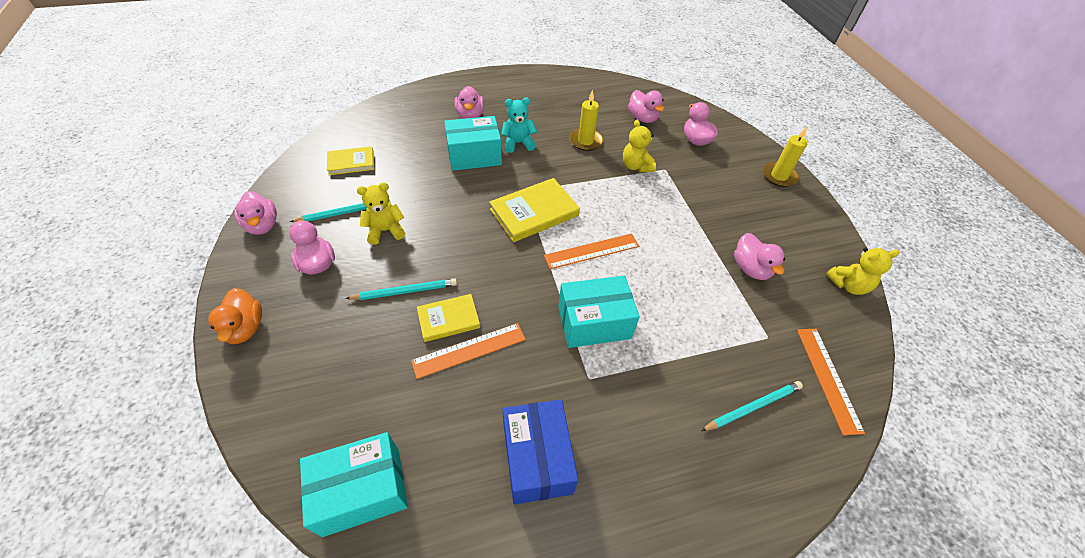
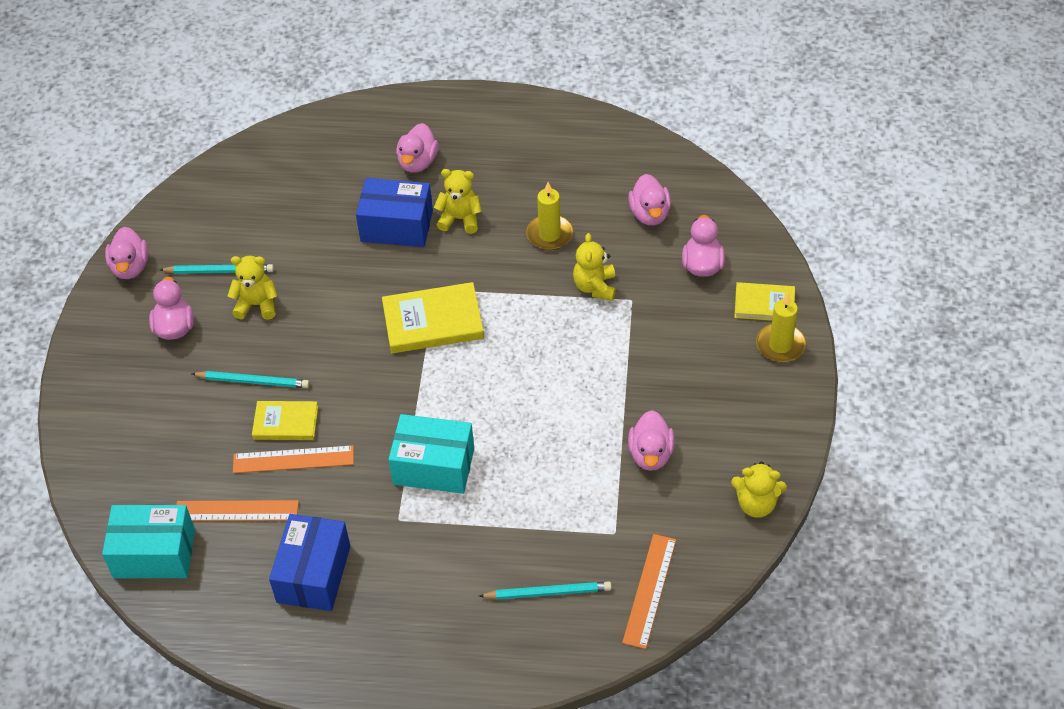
camera: 25 degrees right, 0 degrees up
(245, 328) = (90, 380): orange duck -> none
(351, 163) = (247, 204): yellow book -> yellow book (764, 304)
(474, 156) = (396, 226): turquoise box -> blue box
(518, 143) = (460, 219): turquoise teddy bear -> yellow teddy bear
(592, 251) = (475, 386): orange ruler -> orange ruler (236, 511)

